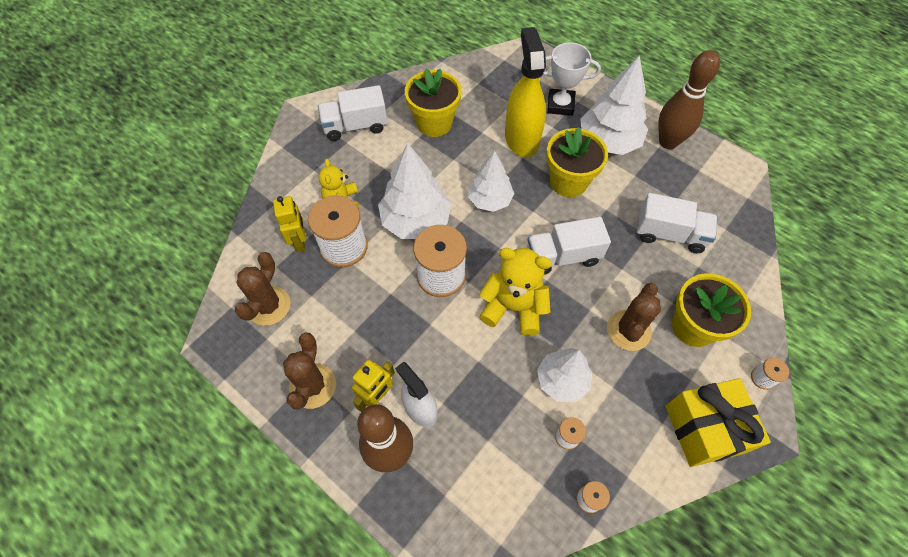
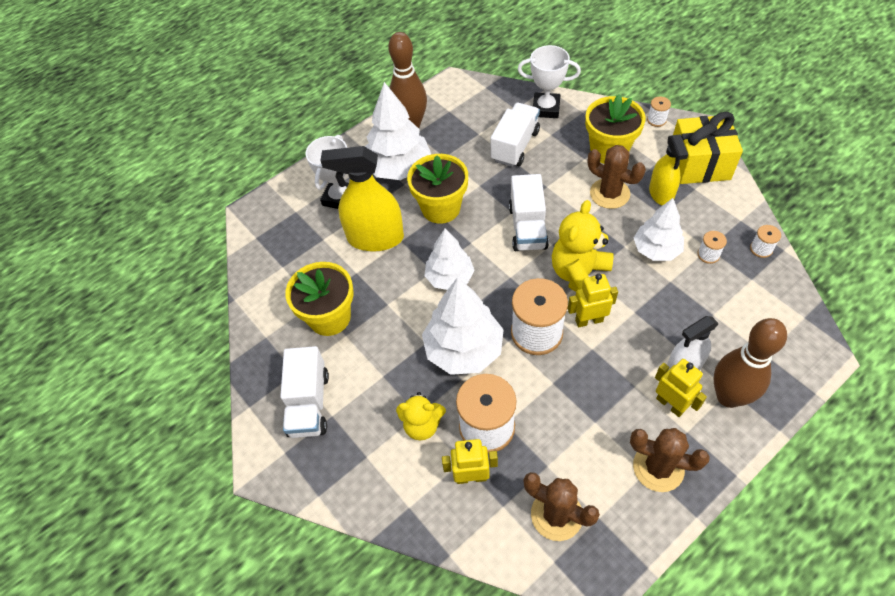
camera: 75 degrees left, 5 degrees down
(461, 319) = (589, 320): none -> yellow robot
(644, 385) = (661, 194): none -> yellow spray bottle
(736, 258) = (546, 108): none -> white trophy

